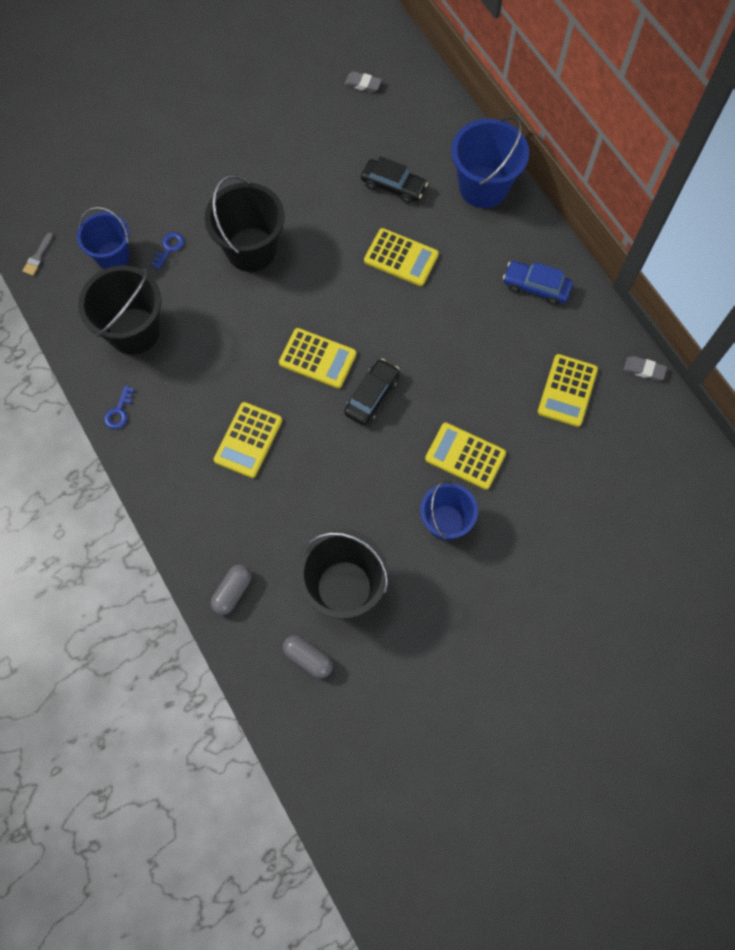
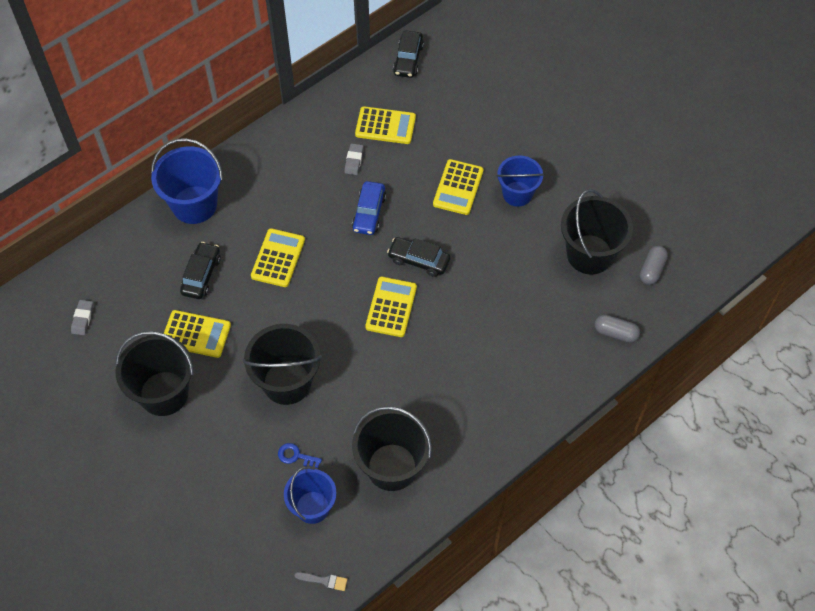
camera: 100 degrees left, 10 degrees down
(119, 412) = (477, 460): blue key -> none
(248, 440) = (480, 347): yellow calculator -> yellow calculator (196, 334)
(265, 145) = (164, 393): none -> black bucket
(536, 287) = (292, 156): blue car -> blue car (369, 213)
(644, 370) = (357, 78): grey eraser -> grey eraser (354, 161)
(669, 433) = (408, 59): none -> black car

